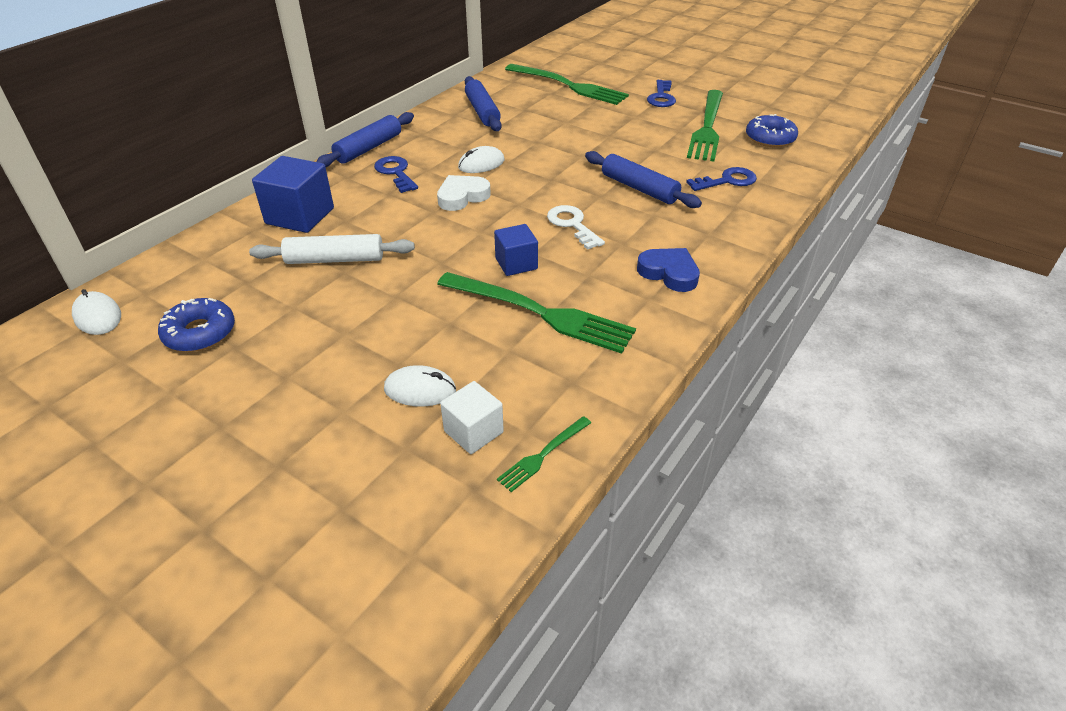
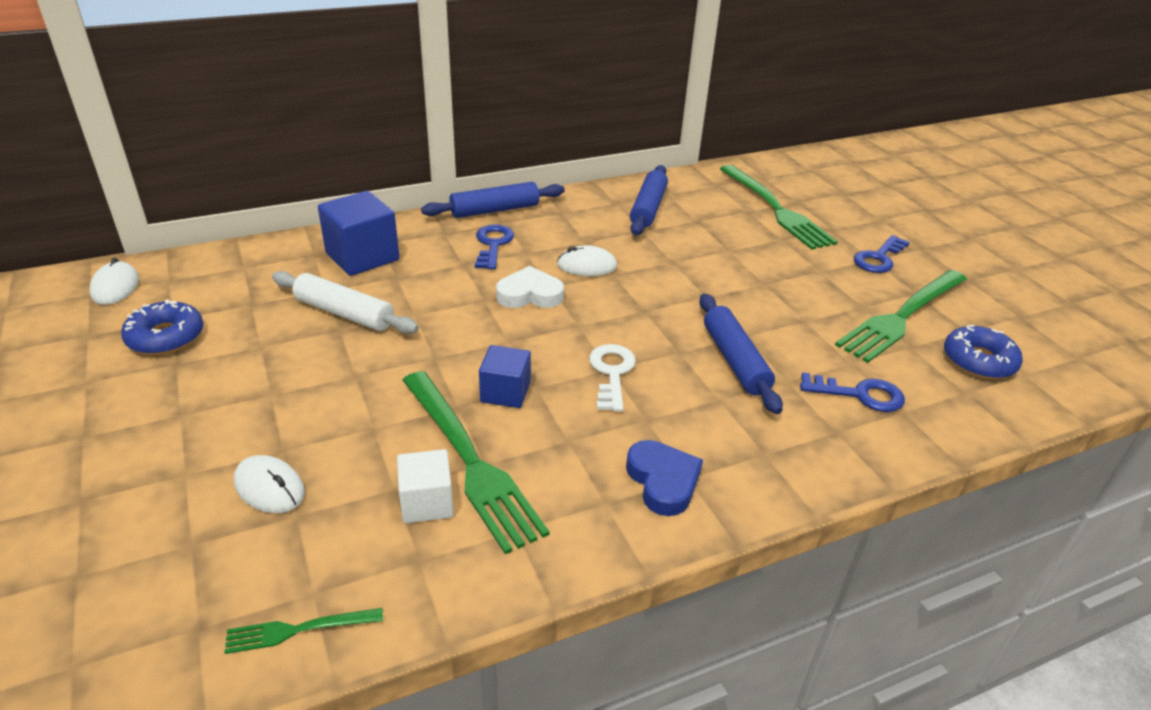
camera: 30 degrees right, 5 degrees down
(473, 432) = (265, 562): white cube -> white cube (427, 502)

